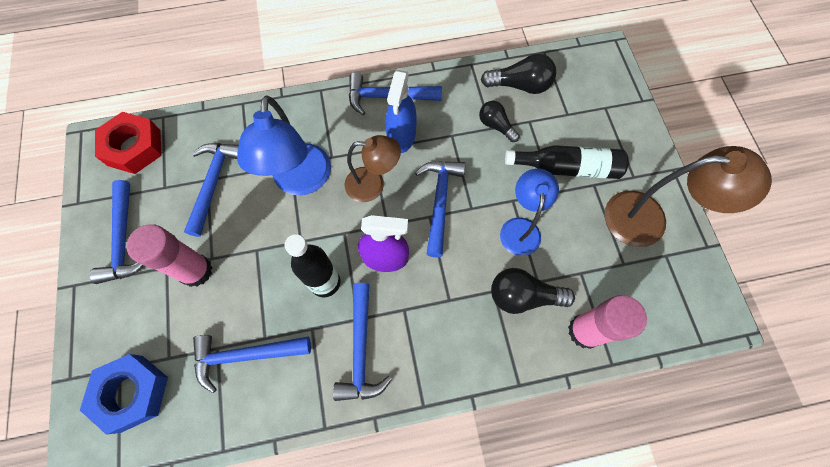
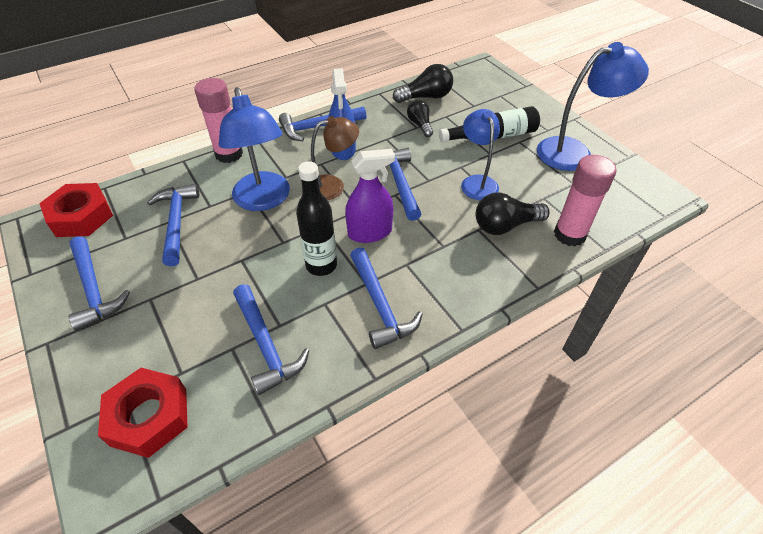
camera: 20 degrees left, 20 degrees down
(132, 393) = (149, 416): blue nut -> red nut
(196, 271) = (184, 292): pink glue stick -> pink glue stick (229, 154)
(246, 355) = (266, 344): blue hammer -> blue hammer turned 90 degrees counterclockwise
(496, 126) = (420, 125): black light bulb -> black light bulb turned 45 degrees clockwise
(648, 220) = (574, 152): brown lamp -> blue lamp

